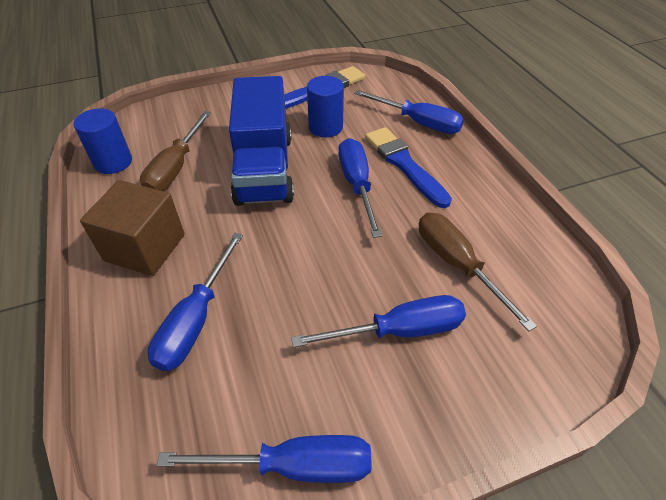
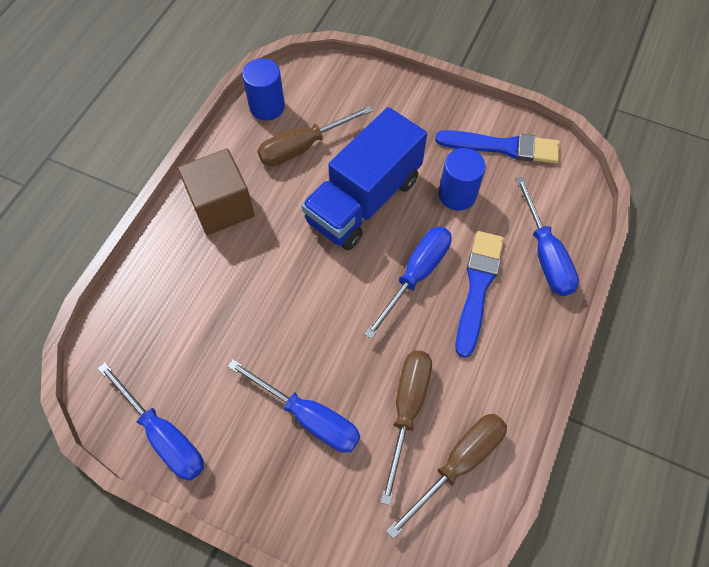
camera: 45 degrees right, 15 degrees up
(196, 320) = (201, 292): blue screwdriver -> none
(530, 268) = (458, 463): none -> brown screwdriver

